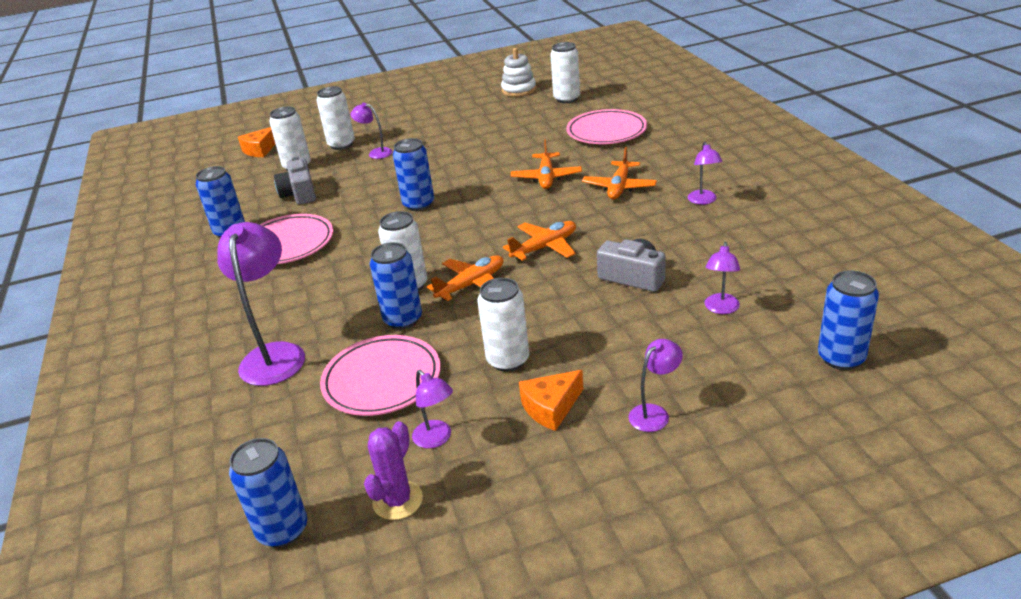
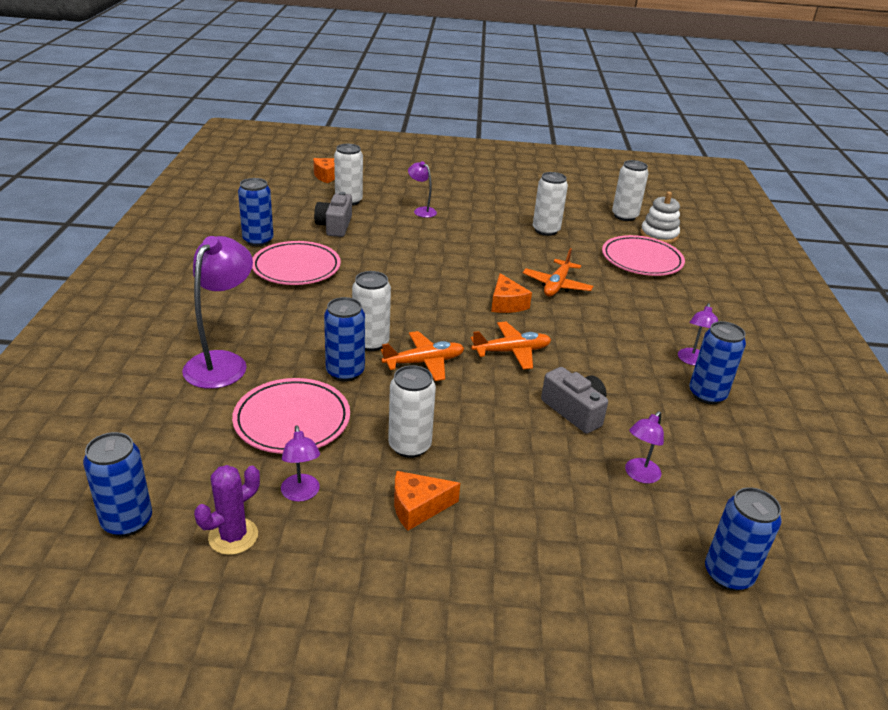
camera: 15 degrees right, 0 degrees up
(341, 144) = (398, 193): white can -> white can (546, 230)
(418, 204) = (427, 271): blue can -> blue can (707, 394)
(512, 208) = (506, 303): none -> orange cheese
(519, 90) = (585, 193): white stacking toy -> white stacking toy (659, 235)
(619, 187) = (618, 318): orange plane -> none
(654, 413) = (508, 552): purple lamp -> none

